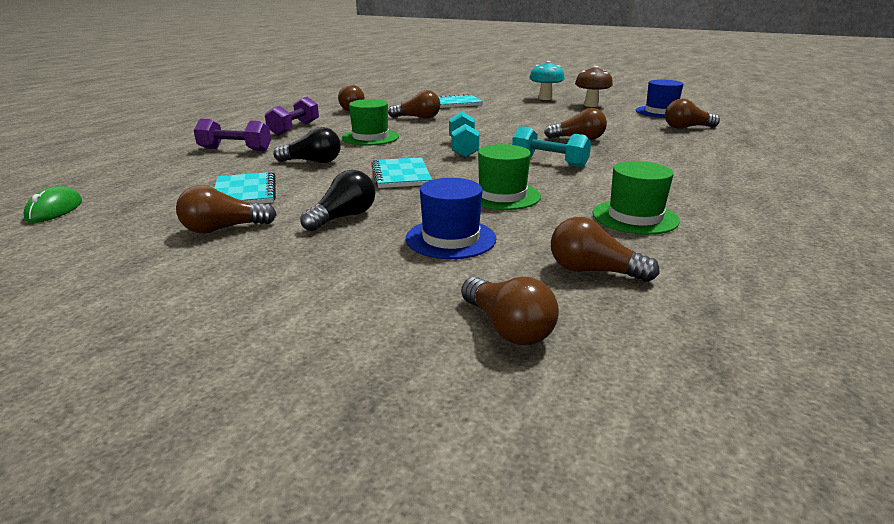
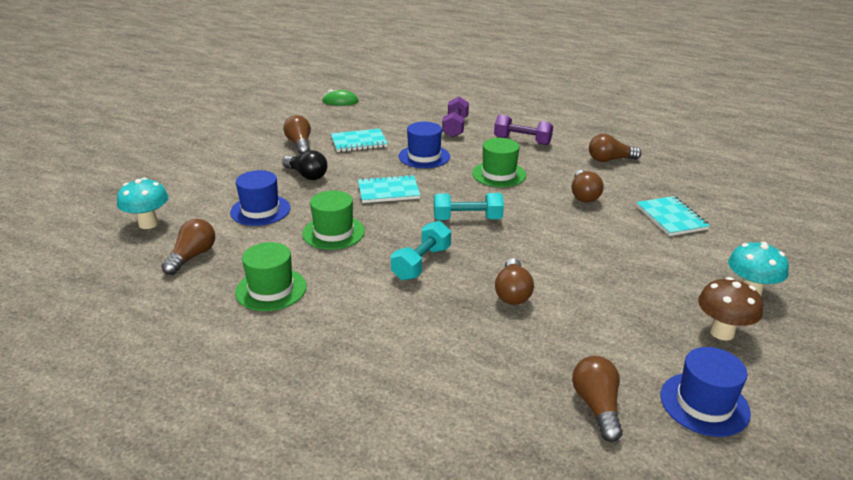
camera: 90 degrees right, 5 degrees up
(313, 162) = (424, 156): black light bulb -> blue hat
(508, 328) = (148, 224): brown light bulb -> turquoise mushroom

